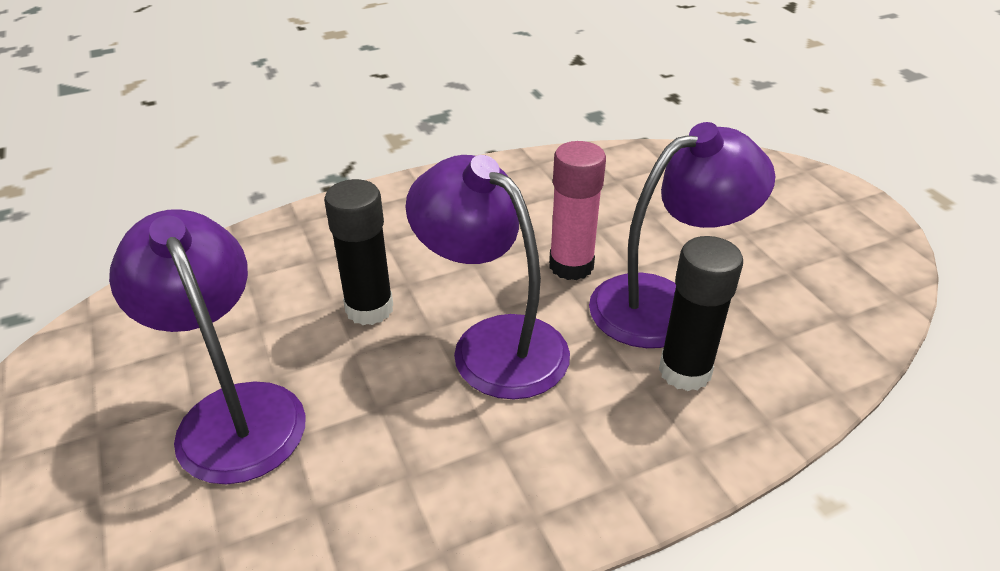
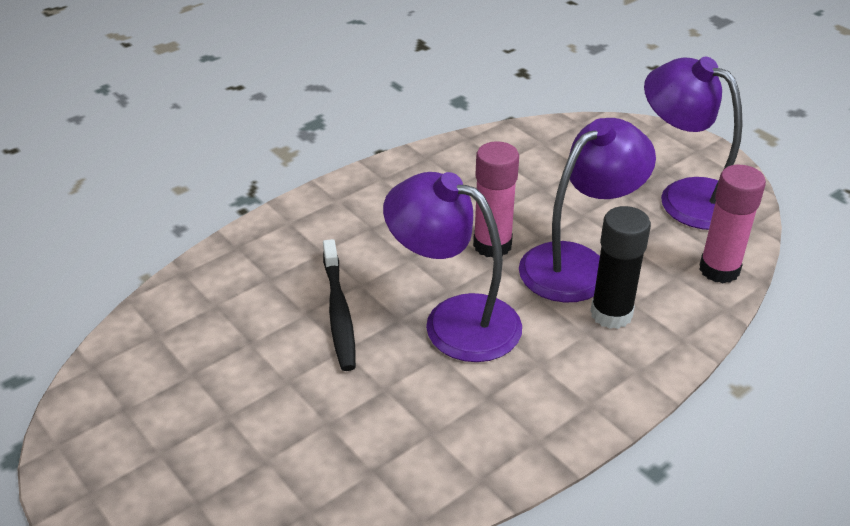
camera: 15 degrees left, 0 degrees up
(233, 412) = (267, 415): purple lamp -> purple lamp (686, 196)
(369, 309) = (338, 312): black glue stick -> black toothbrush
(840, 342) = (719, 270): none -> pink glue stick

